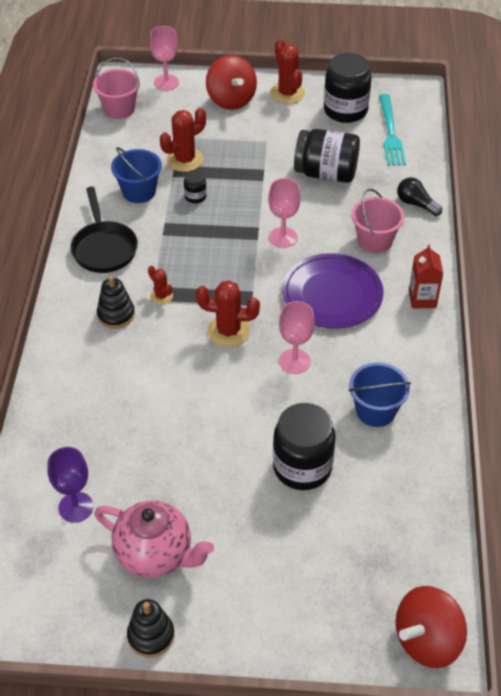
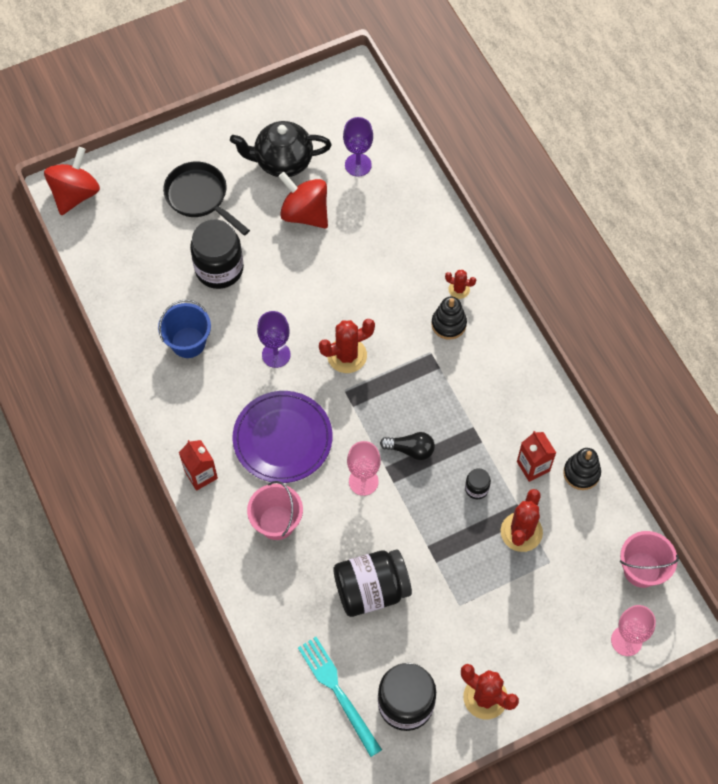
camera: 150 degrees right, 15 degrees up
(104, 248) = (512, 385): black pan -> black pan (200, 197)
(139, 191) = (533, 466): blue bucket -> red carton
(151, 635) = (251, 115): black stacking toy -> black stacking toy (581, 473)
(155, 554) = (282, 162): pink teapot -> black teapot
(161, 296) = (425, 361): red cactus -> red cactus (459, 289)
(231, 100) = (538, 651): red spinning top -> red spinning top (305, 213)
(294, 361) = (276, 354): pink goblet -> purple goblet
(416, 204) = (260, 594): black light bulb -> black light bulb (410, 450)

